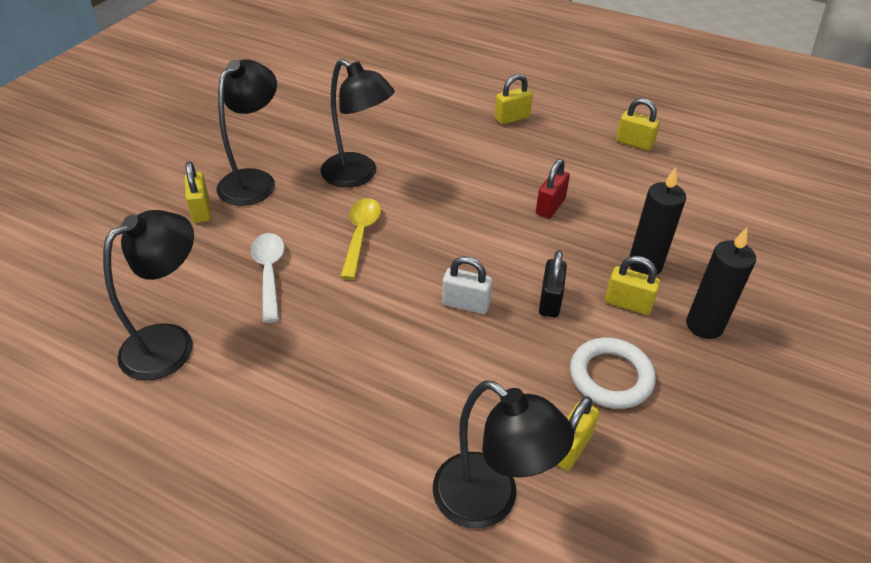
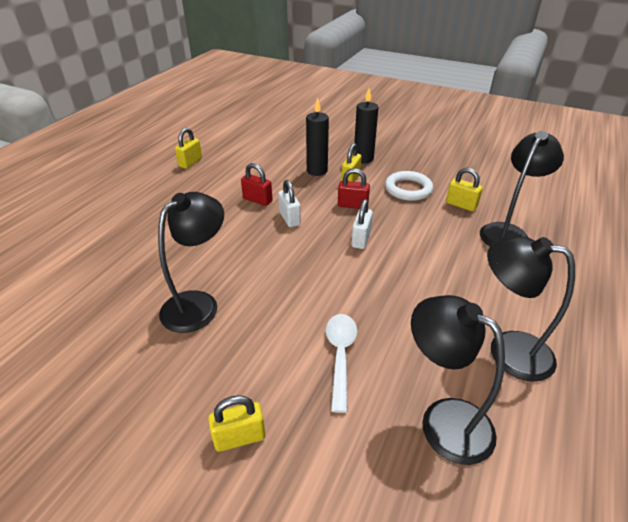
camera: 90 degrees left, 5 degrees down
(254, 180) = (189, 391): black lamp -> black lamp (507, 350)
(269, 273) = (340, 355): white spoon -> white spoon turned 105 degrees clockwise
(360, 235) = (287, 296): yellow spoon -> none
(509, 236) = (289, 218): none -> white padlock
(512, 118) = (136, 212): yellow padlock -> none
(550, 301) = (352, 205): black padlock -> red padlock

